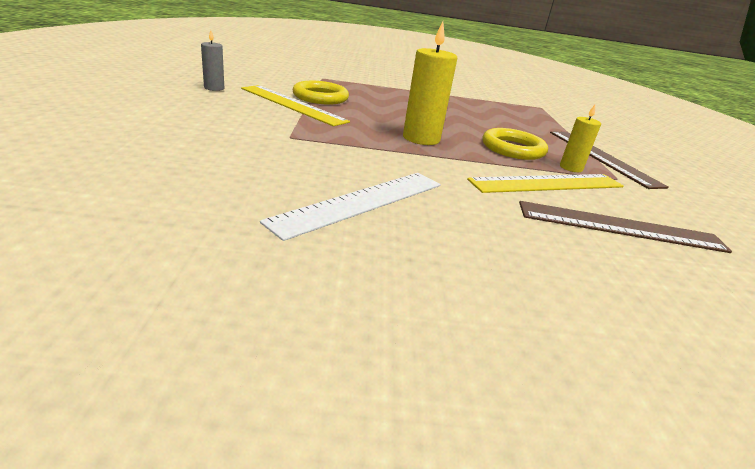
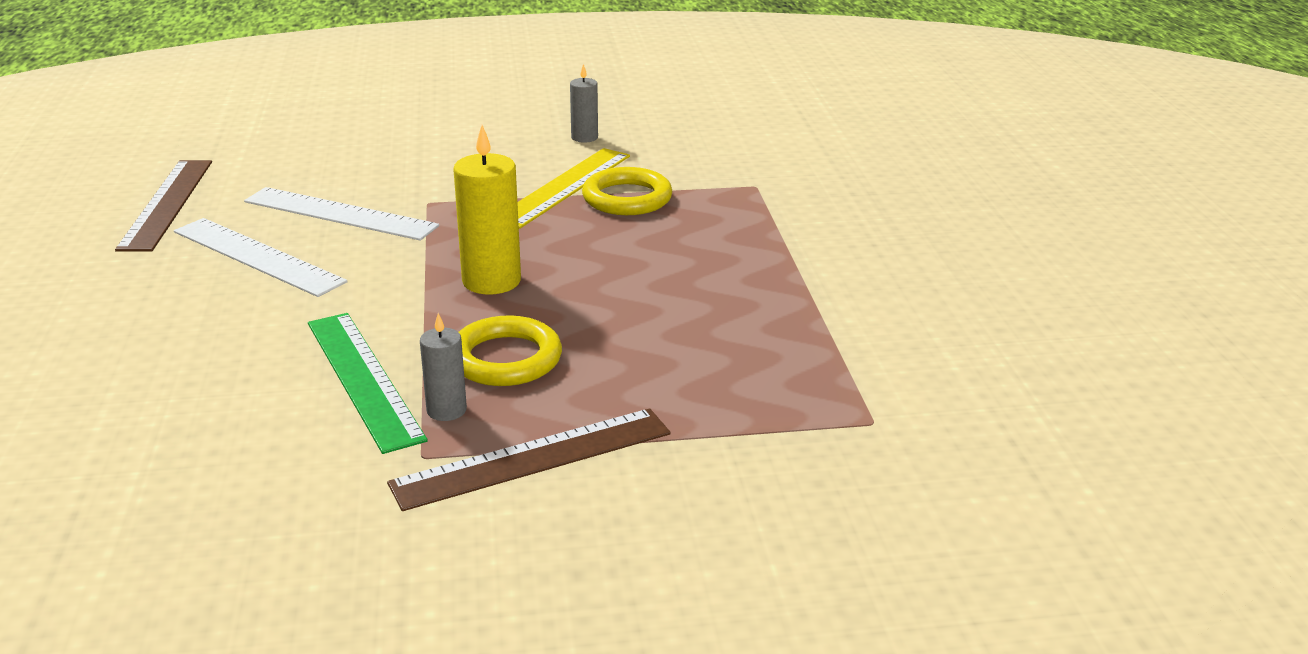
camera: 85 degrees right, 0 degrees up
(290, 164) = (340, 214): none -> white ruler
(548, 183) = (363, 379): yellow ruler -> green ruler
(571, 168) = (446, 410): yellow candle -> grey candle
(620, 227) = (234, 422): brown ruler -> brown ruler (167, 204)

